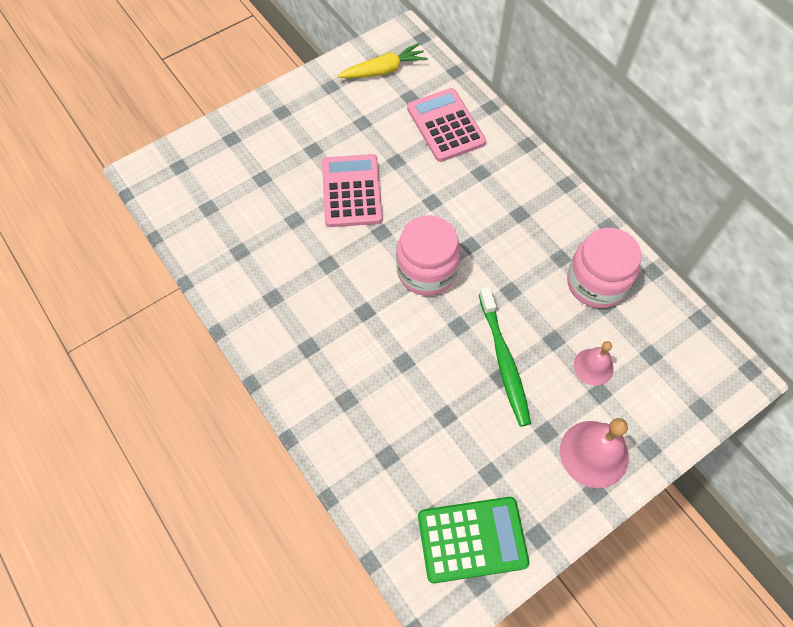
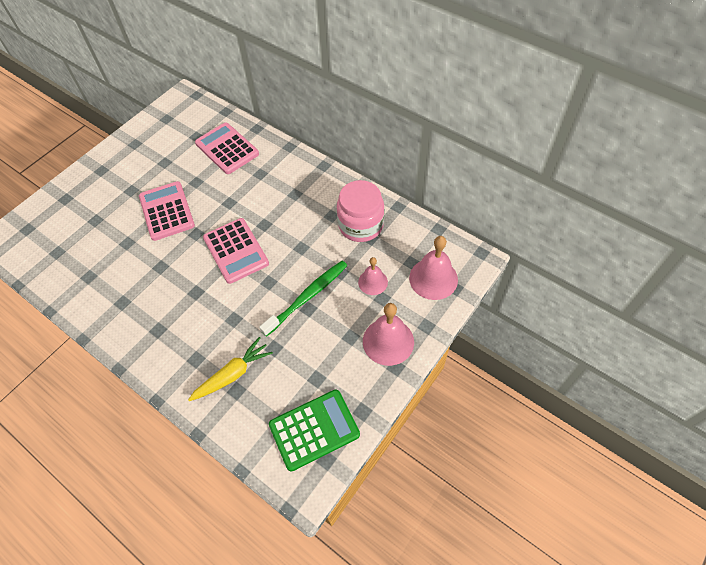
camera: 15 degrees left, 5 degrees down
(384, 70) = (172, 123): yellow carrot -> yellow carrot (233, 374)
(426, 271) = (236, 251): pink jar -> pink calculator
(504, 361) = (307, 297): green toothbrush -> green toothbrush turned 105 degrees counterclockwise
(675, 386) = (433, 278): none -> pink bell

